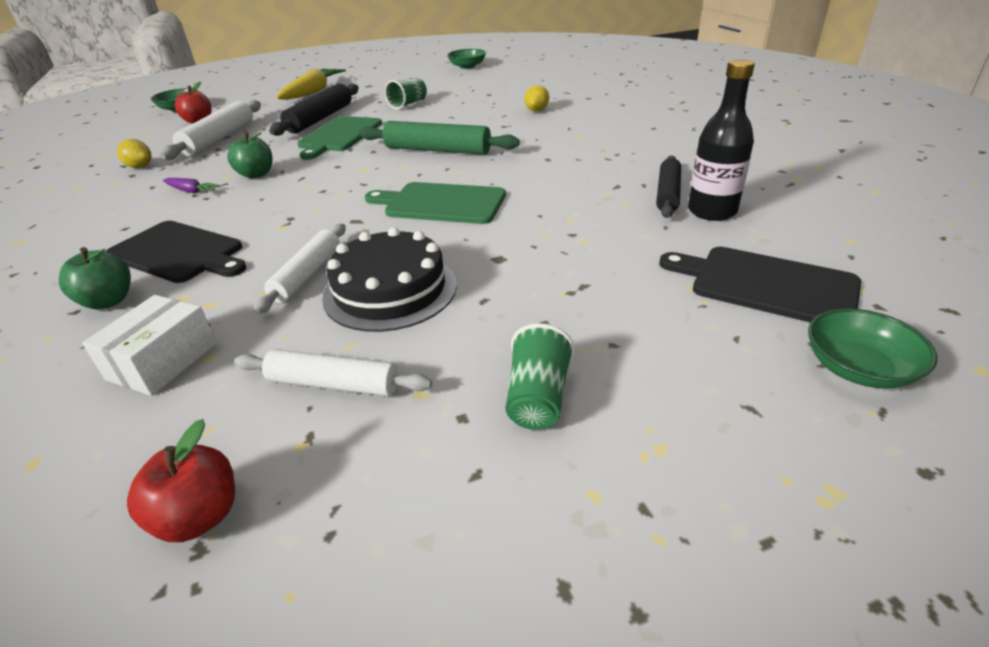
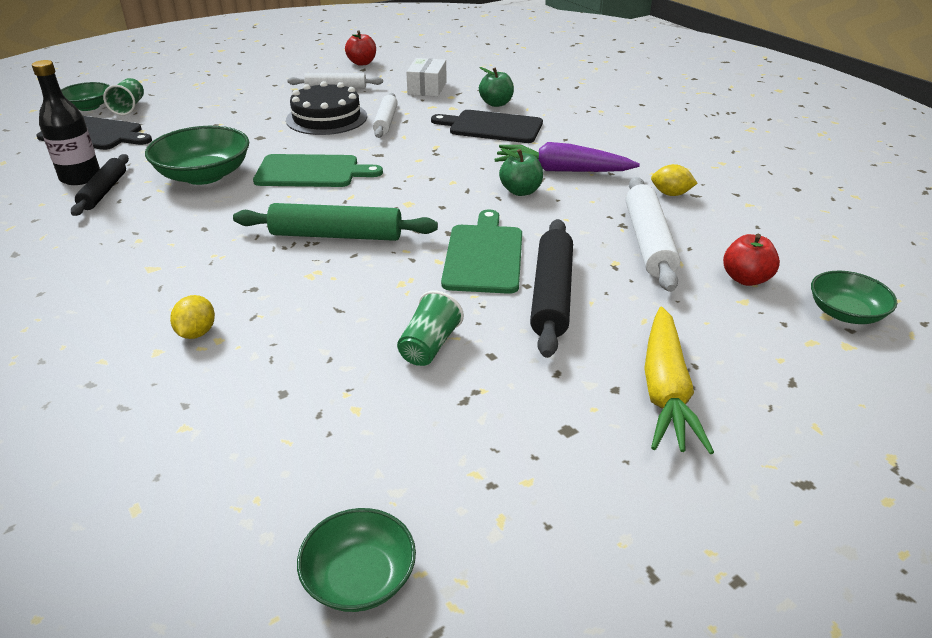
camera: 165 degrees right, 0 degrees up
(191, 191) = (561, 170): purple carrot -> purple carrot, size x2.13
(538, 397) = (241, 90): green cup -> green cup (129, 107)
(562, 206) = (204, 175): none -> green bowl

